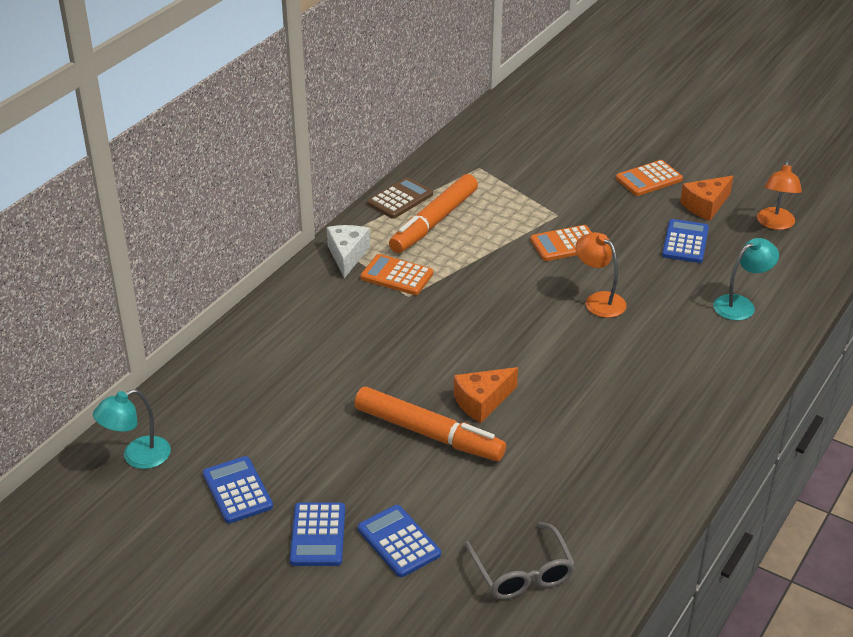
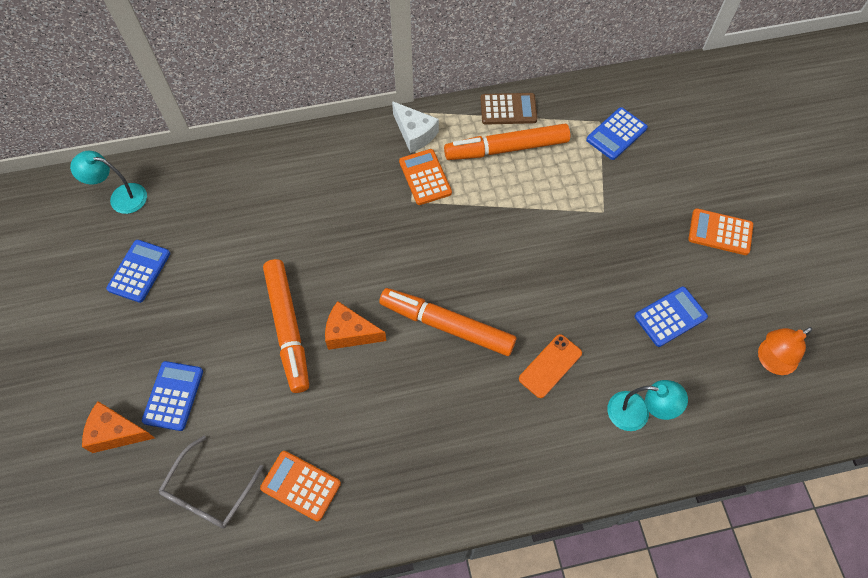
camera: 45 degrees right, 25 degrees up
(317, 535) = (139, 346): blue calculator -> blue calculator (616, 134)
(347, 255) = (415, 133): white cheese -> white cheese turned 90 degrees clockwise
(547, 347) = (447, 325): none -> orange marker
(565, 244) = (574, 243): orange calculator -> orange calculator (301, 485)
(598, 300) = (534, 315): orange lamp -> none
(651, 319) = (550, 366): none -> orange phone
(705, 206) = (734, 295): orange cheese -> orange cheese (116, 432)

